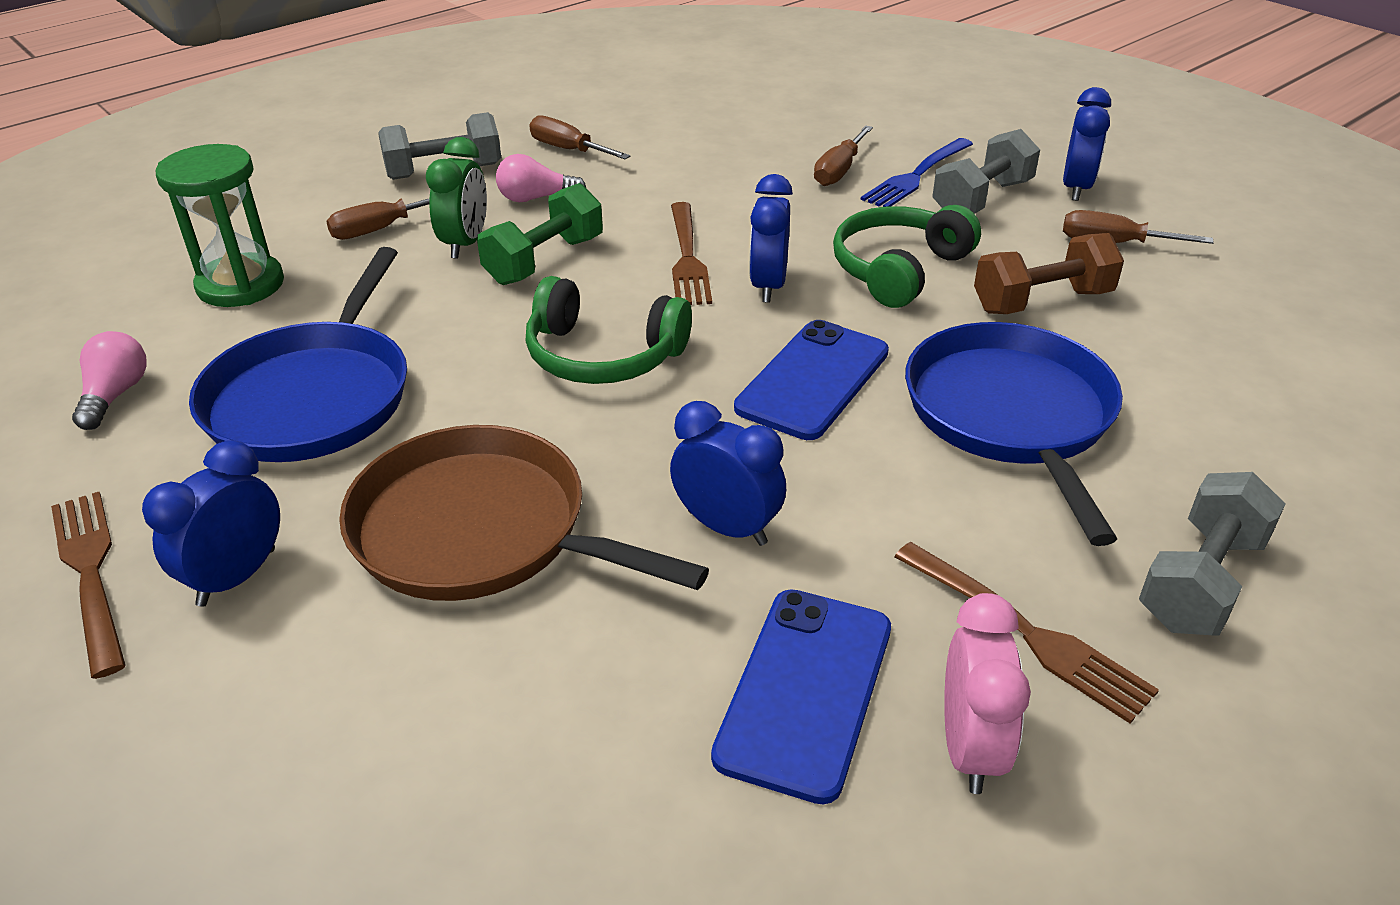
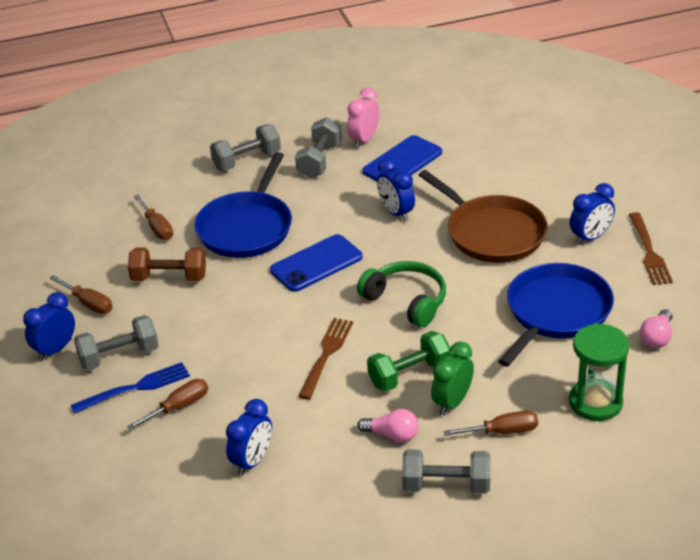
camera: 155 degrees left, 0 degrees up
(568, 150) = (346, 486): brown screwdriver -> brown screwdriver (157, 228)
(768, 286) = (296, 323): blue clock -> blue clock (252, 461)
(898, 269) = (219, 316): green headphones -> none
(1026, 632) = (319, 160): brown fork -> grey dumbbell

